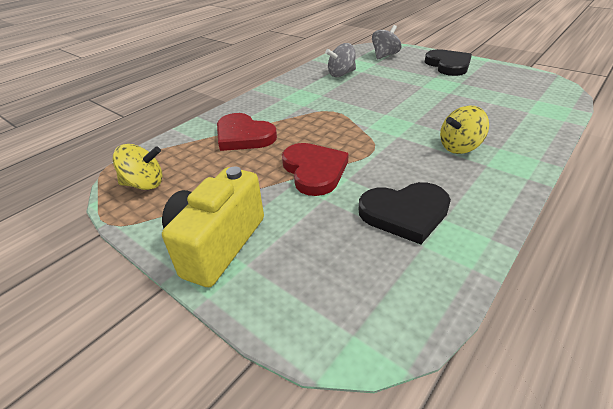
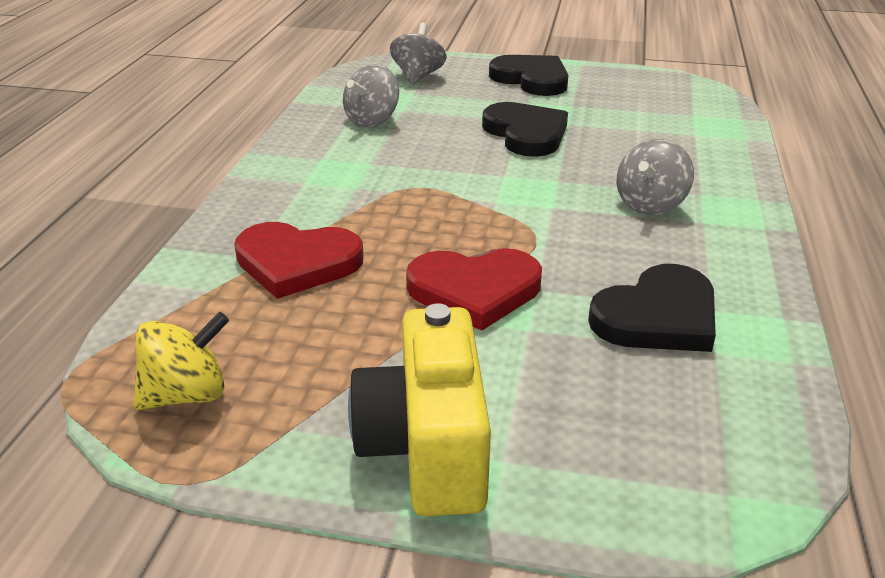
camera: 30 degrees left, 5 degrees down
(314, 171) = (474, 290): red heart -> red heart turned 135 degrees clockwise
(418, 94) = (526, 133): none -> black heart
(459, 147) = (650, 204): yellow spinning top -> grey spinning top

